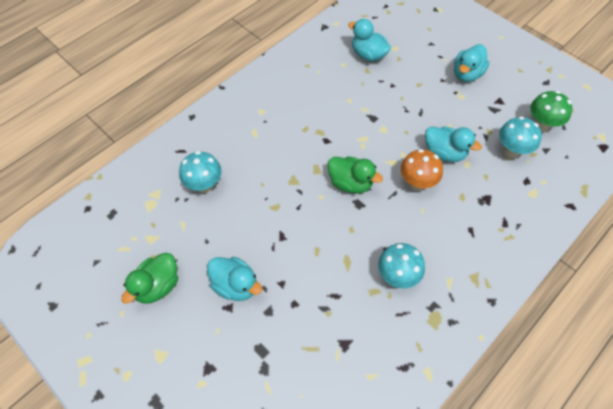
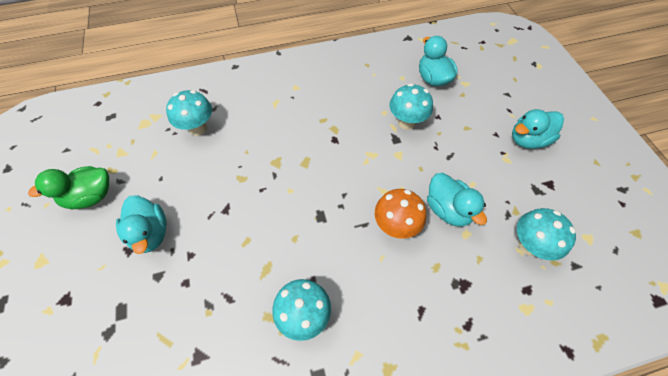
camera: 30 degrees right, 0 degrees up
(350, 183) = (327, 191): green duck -> none
(372, 101) = (406, 122): none -> turquoise mushroom
(541, 125) = (586, 234): green mushroom -> none

